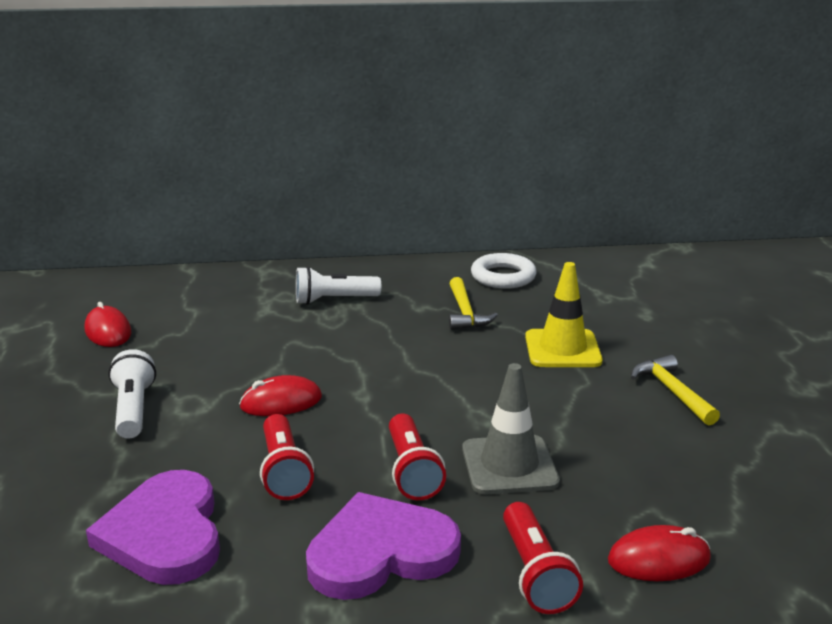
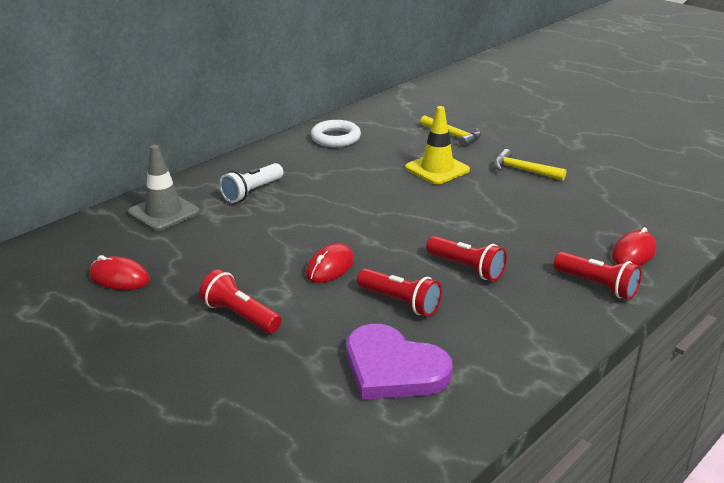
camera: 40 degrees left, 5 degrees up
(133, 409) = (240, 316): white flashlight -> red flashlight
(380, 552) = (518, 314): purple heart -> none
(465, 313) = (350, 169): yellow hammer -> yellow hammer (453, 135)
(509, 465) = (508, 242): grey traffic cone -> grey traffic cone (163, 212)

